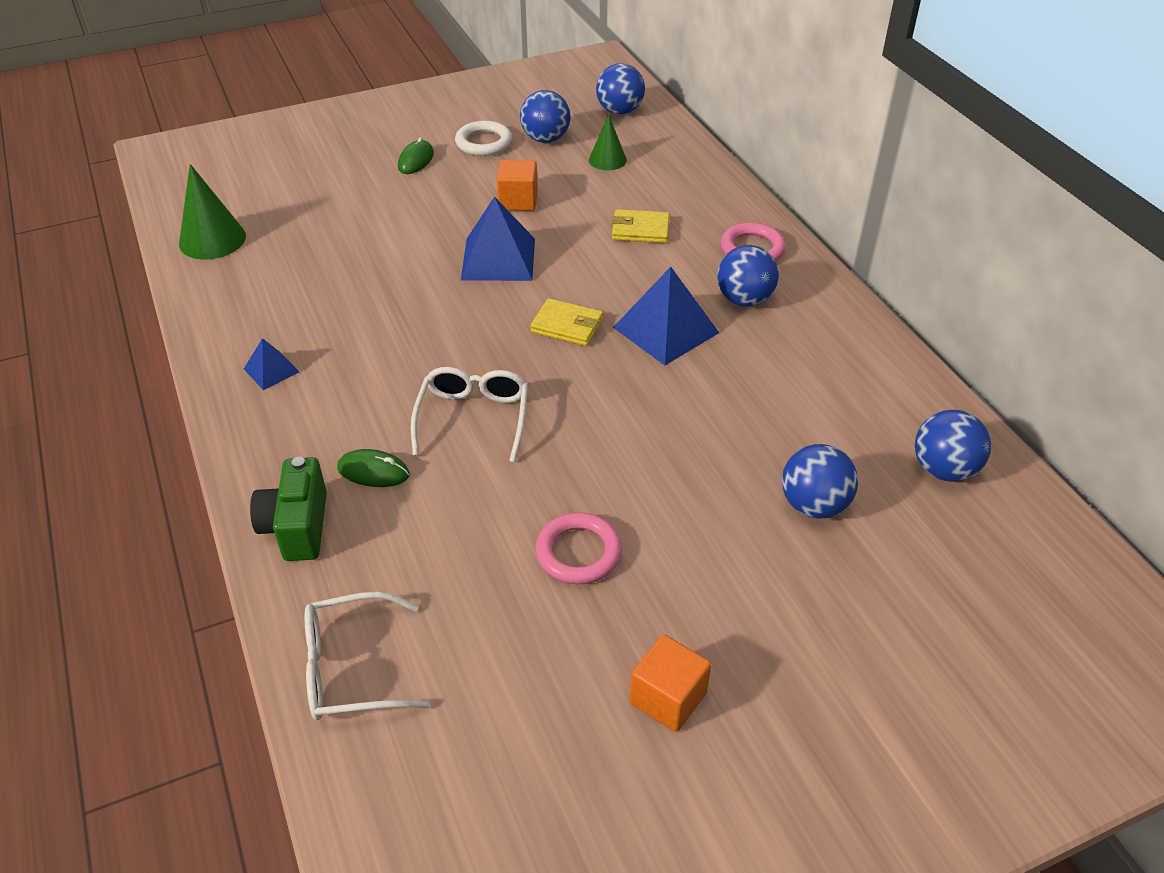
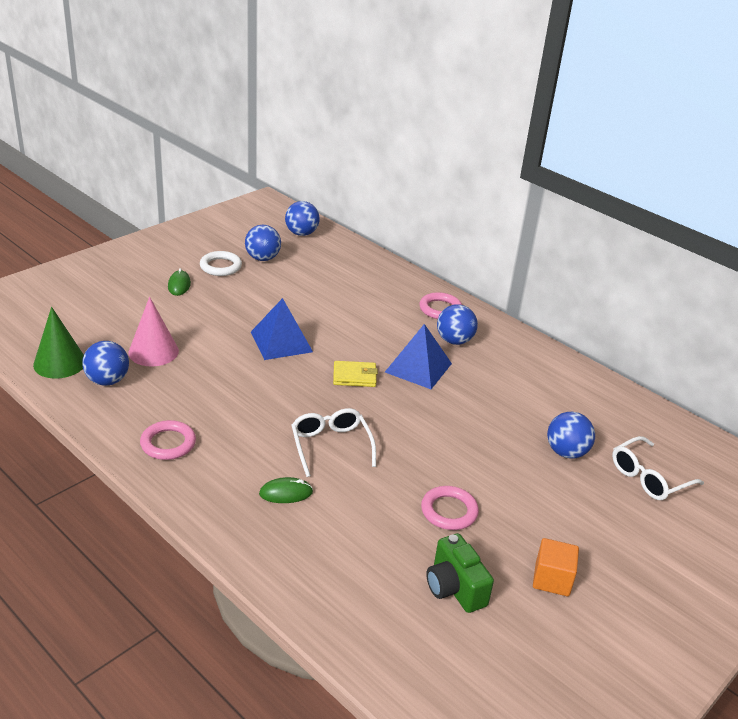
camera: 25 degrees left, 10 degrees down
(271, 370) = (168, 443): blue pyramid -> pink ring
(297, 527) = (257, 539): green camera -> green camera (454, 588)
(329, 244) = (153, 351): none -> pink cone
(351, 669) = (352, 616): white glasses -> white glasses (648, 477)
(518, 201) = (270, 302): orange cube -> none
(607, 160) = (313, 266): green cone -> none
(640, 230) = (363, 308): yellow wallet -> none
(943, 470) = (623, 417): blue ball -> blue ball (107, 381)

